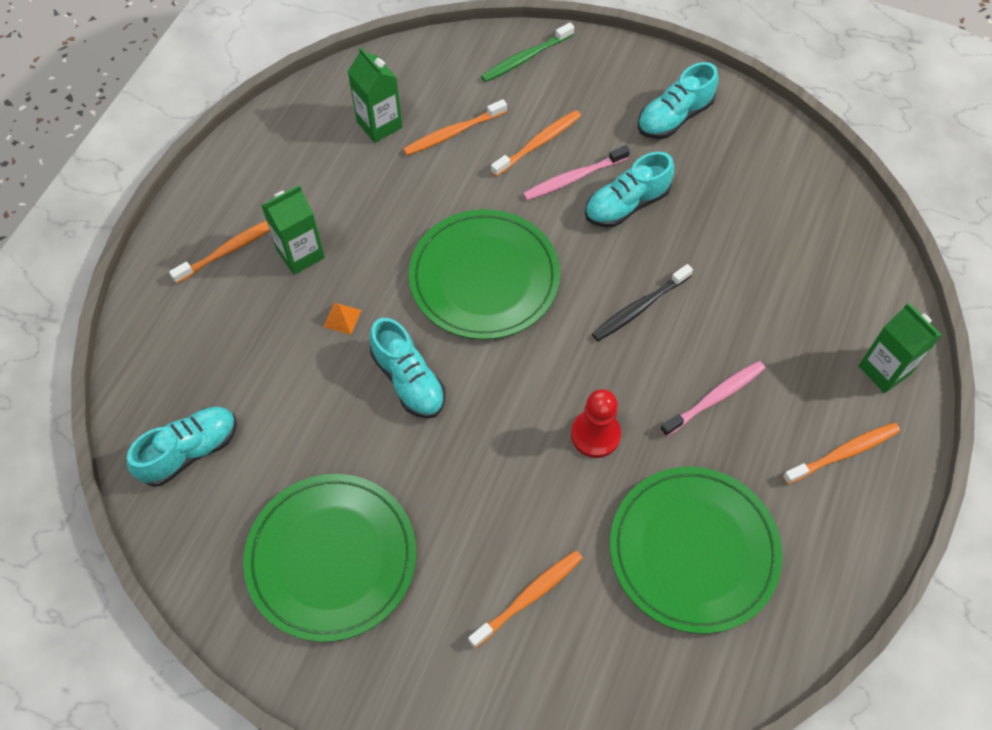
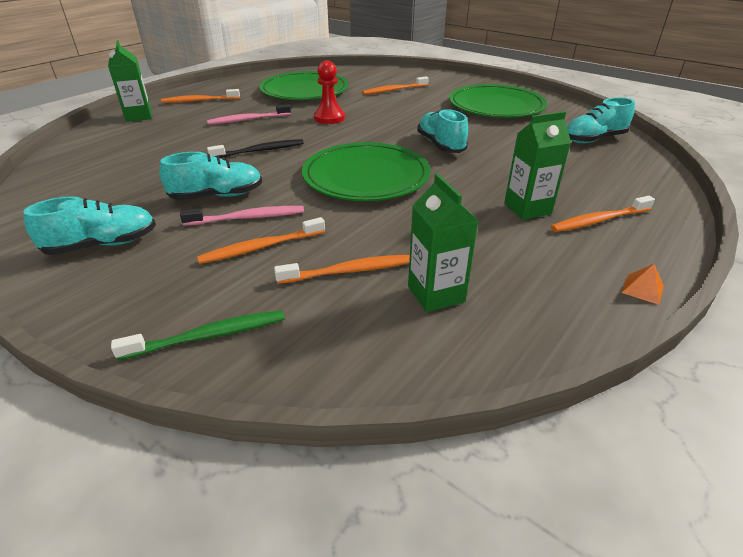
camera: 165 degrees left, 25 degrees down
(342, 318) = (488, 173): orange pyramid -> orange pyramid (642, 289)

